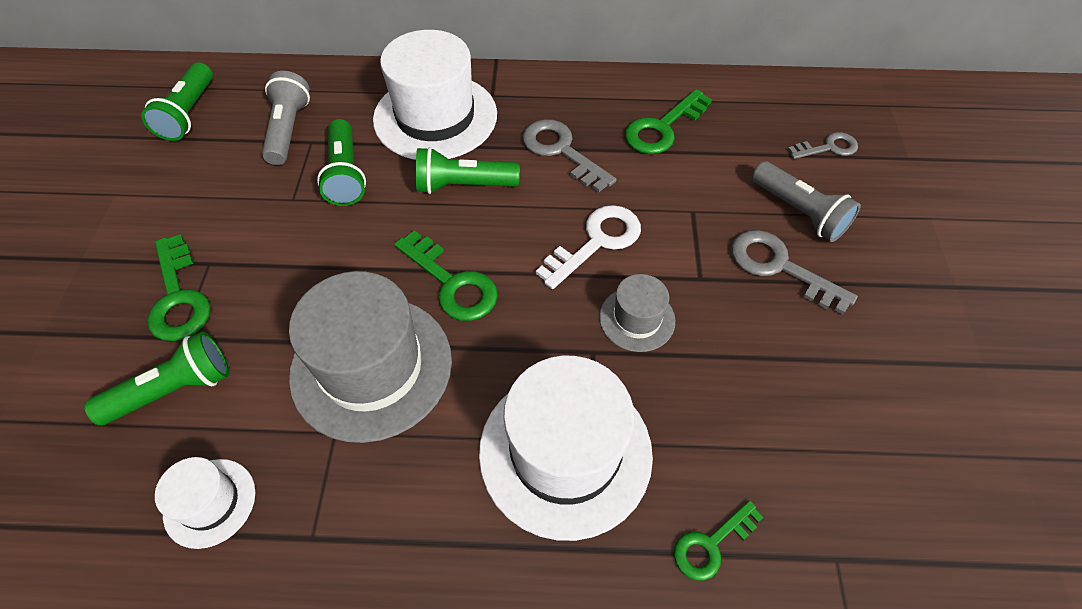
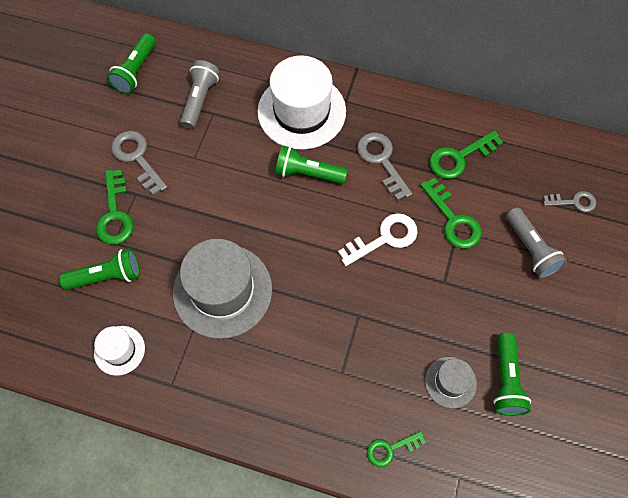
camera: 15 degrees right, 10 degrees up
(345, 174) = (231, 146): green flashlight -> green flashlight (505, 380)
(452, 283) = (283, 245): green key -> green key (453, 220)
(565, 452) = (323, 374): white hat -> none
(637, 319) = (393, 300): grey hat -> grey hat (450, 382)
(779, 267) = (500, 287): grey key -> grey key (137, 158)

